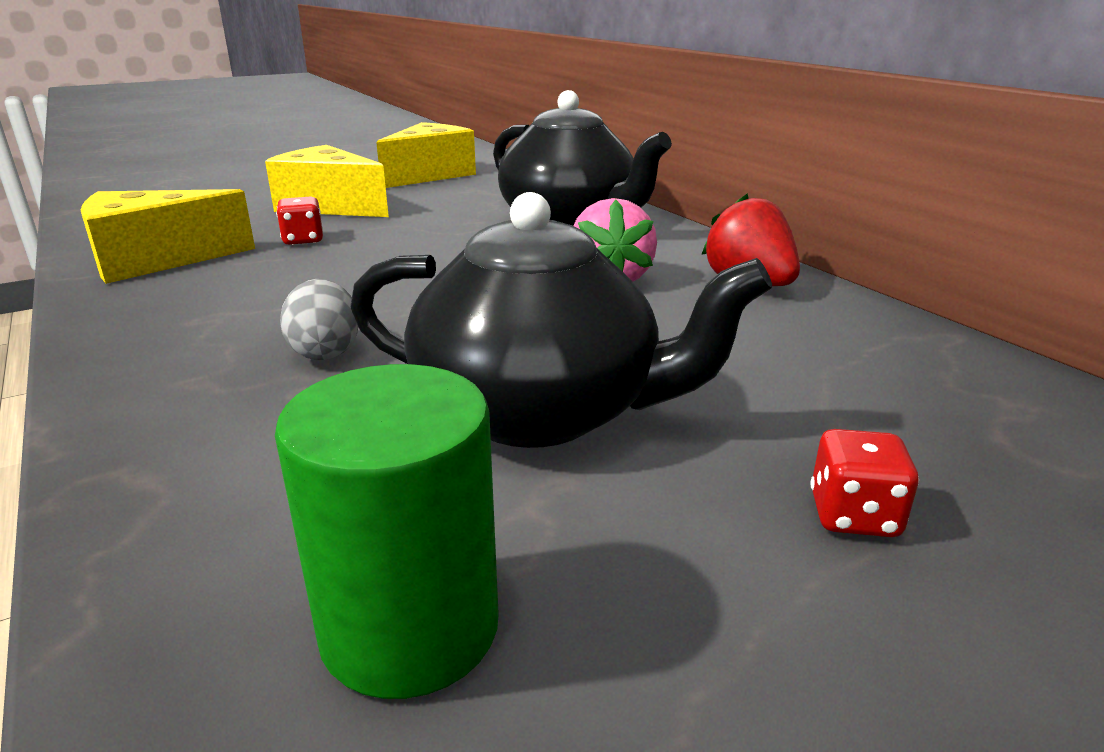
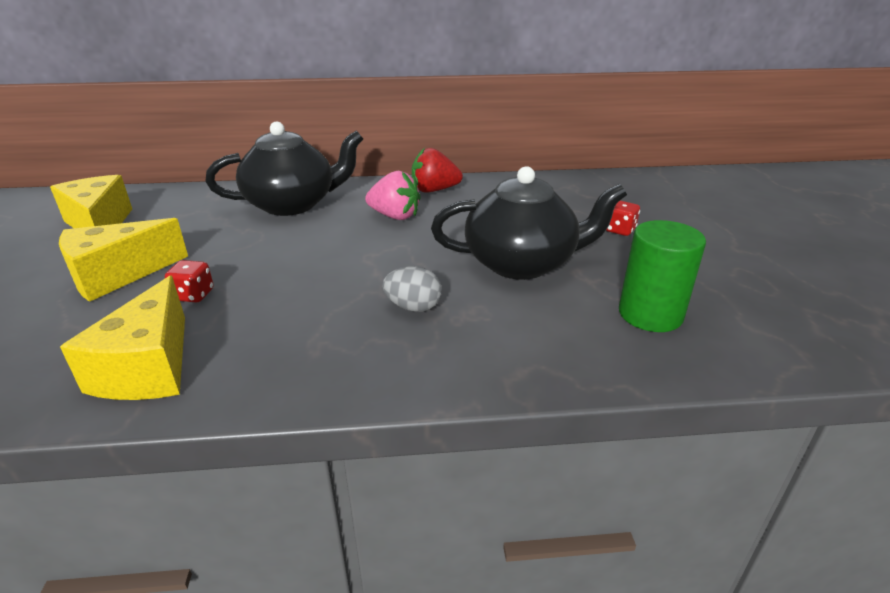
camera: 65 degrees left, 5 degrees up
(540, 412) = (522, 263): black teapot -> black teapot turned 45 degrees clockwise

